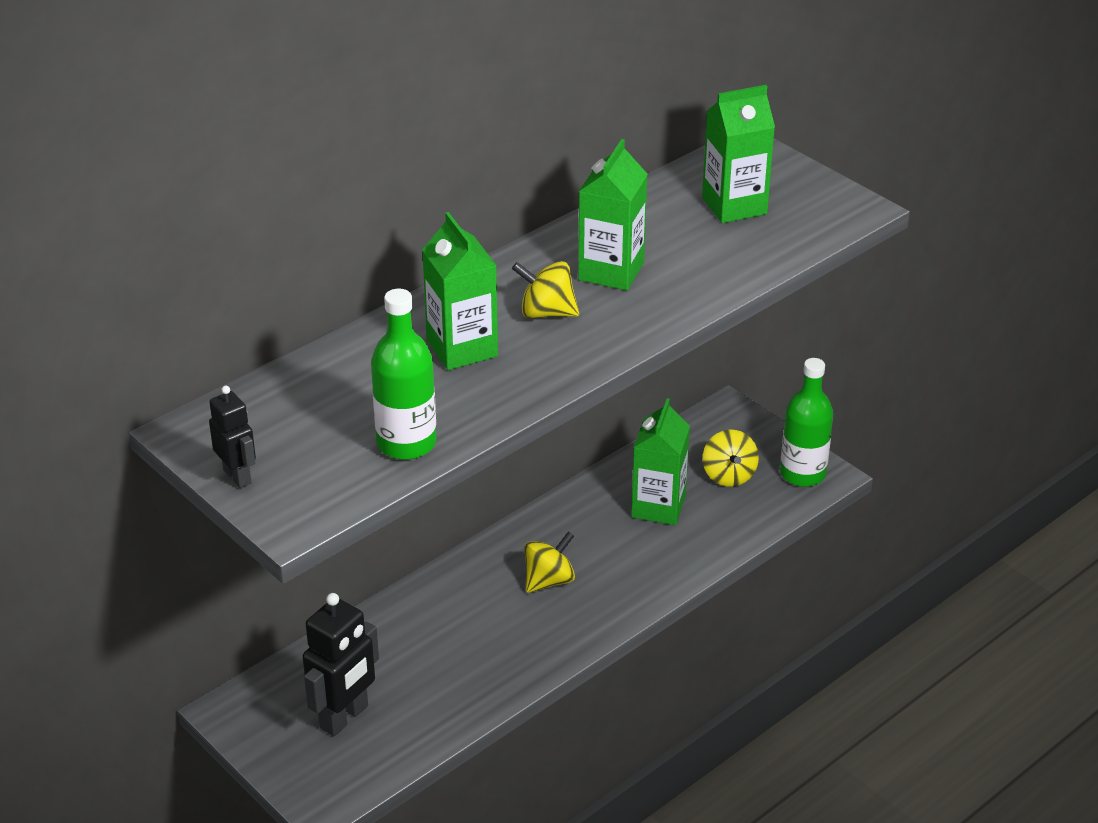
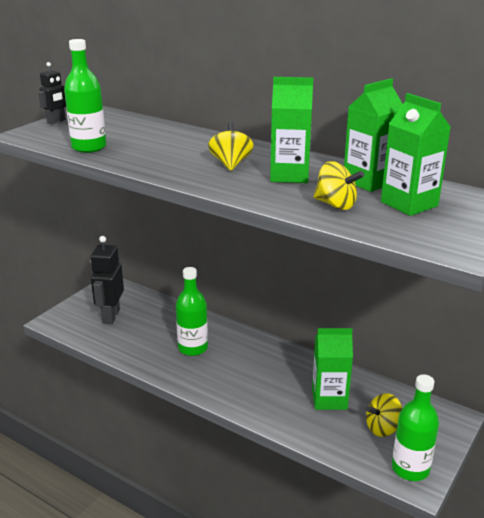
camera: 75 degrees right, 10 degrees down
(344, 717) = (110, 316): black robot -> black robot turned 75 degrees clockwise
(462, 348) = (182, 149): green carton -> green carton (369, 181)
(487, 624) = (193, 348): none -> green bottle
(549, 580) = (238, 364): yellow spinning top -> yellow spinning top (336, 205)

